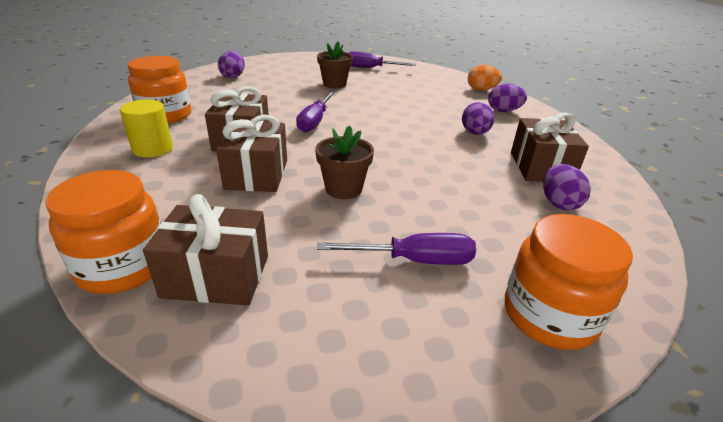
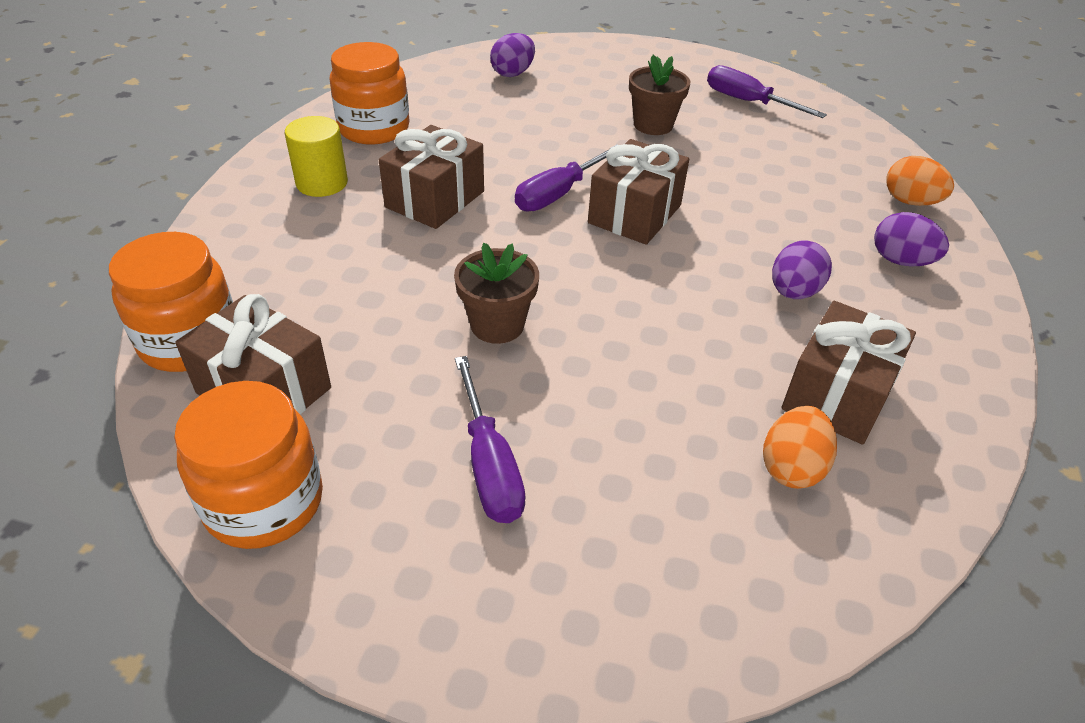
camera: 30 degrees right, 10 degrees up
(257, 174) = (410, 263): brown gift -> brown gift (635, 214)
(414, 260) = (489, 465): purple screwdriver -> purple screwdriver turned 45 degrees clockwise
(549, 315) = (582, 612): orange jar -> orange jar (264, 502)
(558, 203) = (791, 467): purple egg -> orange egg

